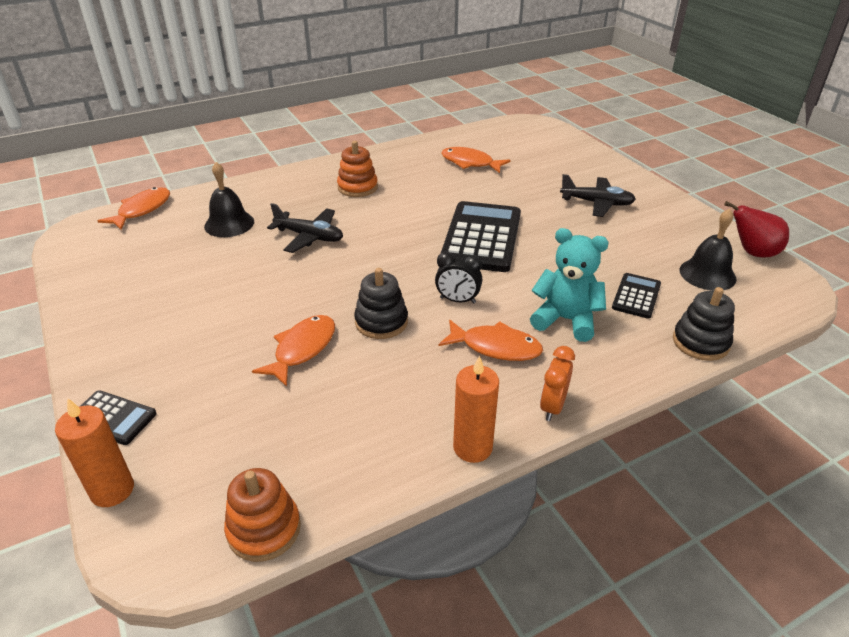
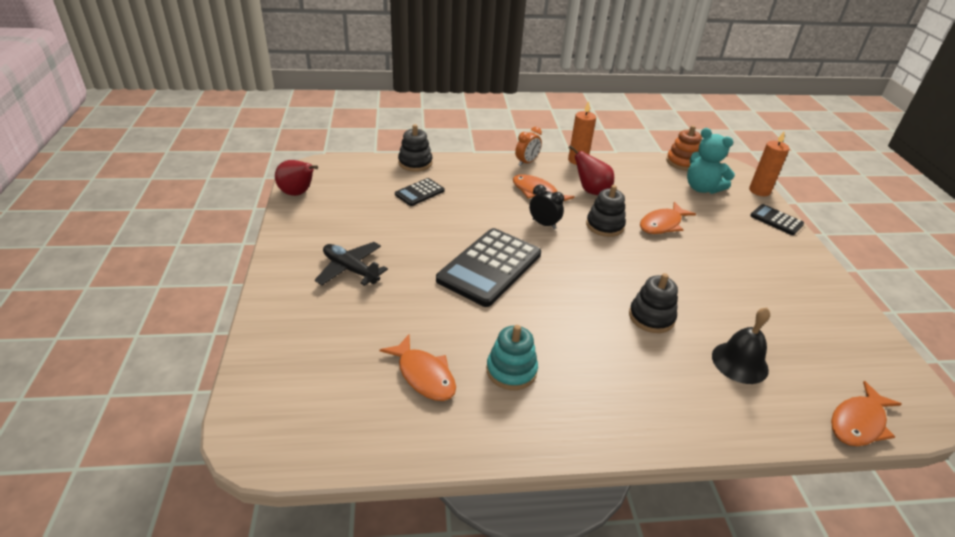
camera: 160 degrees left, 0 degrees up
(309, 237) = (651, 317): black plane -> black stacking toy
(357, 187) = (585, 376): orange stacking toy -> none
(413, 178) = (511, 370): none -> turquoise stacking toy
(421, 378) = (591, 191): none -> red pear
(566, 320) = (481, 193): turquoise teddy bear -> turquoise teddy bear (702, 188)
(707, 274) = (353, 190): black bell -> none

